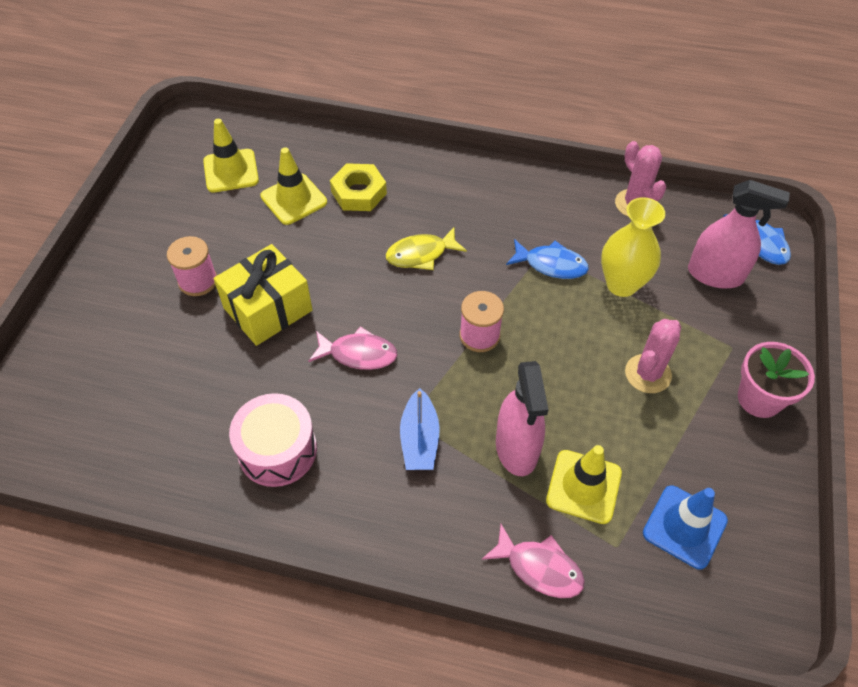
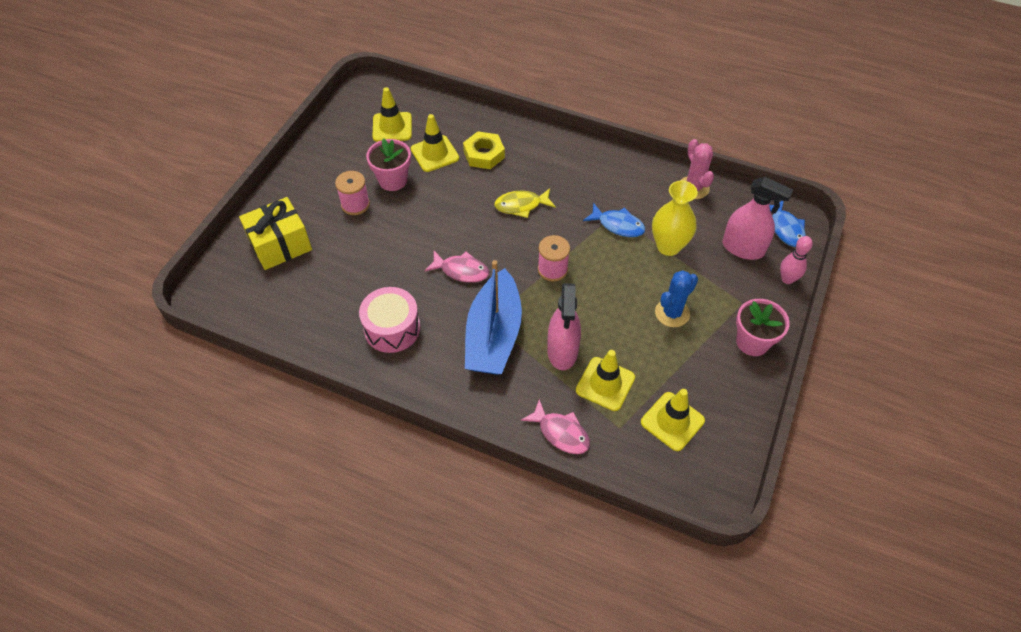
camera: 10 degrees right, 0 degrees up
(243, 241) = (393, 180): none -> pink flower pot
(268, 309) = (402, 231): yellow gift -> yellow gift (280, 245)
(419, 439) = (493, 335): blue boat -> blue boat, size x1.86
(648, 374) = (672, 313): pink cactus -> blue cactus
(684, 527) = (672, 421): blue traffic cone -> yellow traffic cone
(780, 308) = (787, 279): none -> pink bowling pin

